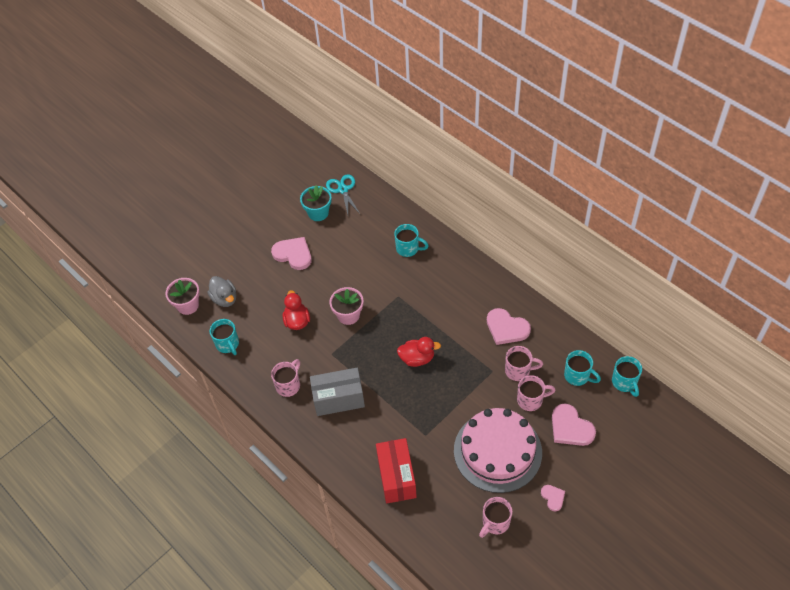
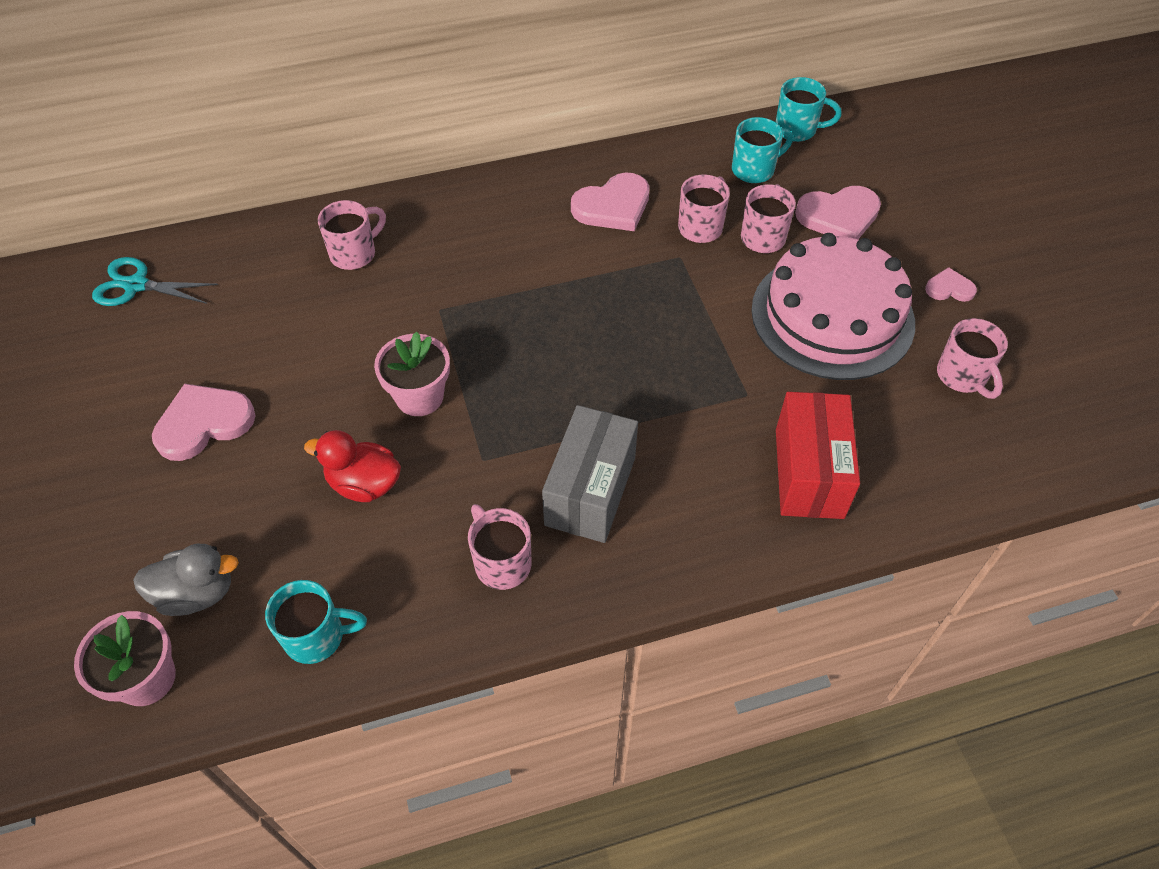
camera: 65 degrees left, 0 degrees up
(318, 213) = (149, 343): turquoise flower pot -> none
(396, 477) = (809, 473): red box -> red box turned 75 degrees clockwise
(408, 249) = (355, 253): turquoise mug -> pink mug
(417, 358) = (587, 339): red duck -> none

